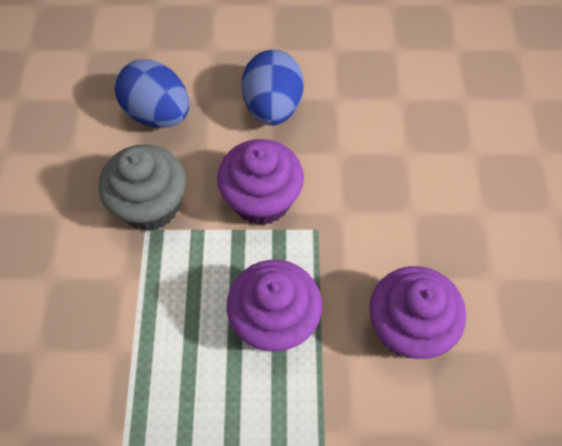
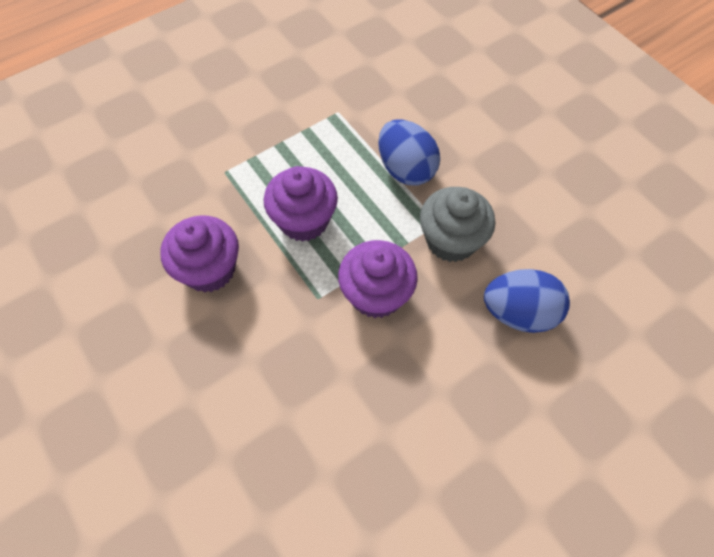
camera: 145 degrees right, 0 degrees up
(272, 107) = (434, 383): blue egg -> blue egg (406, 169)

